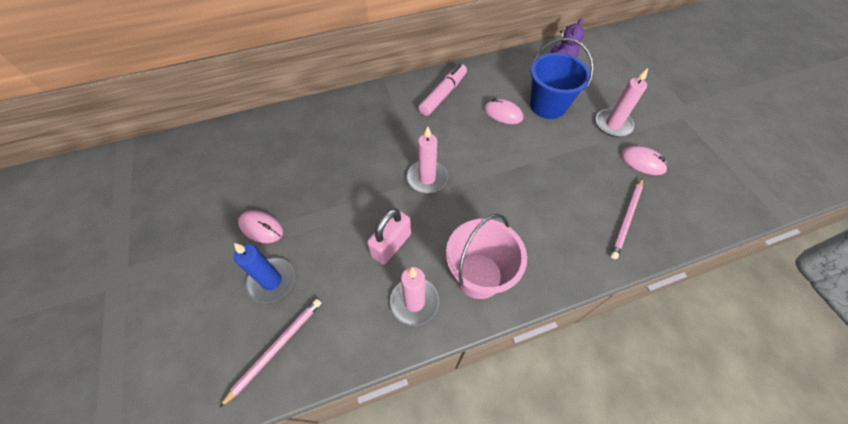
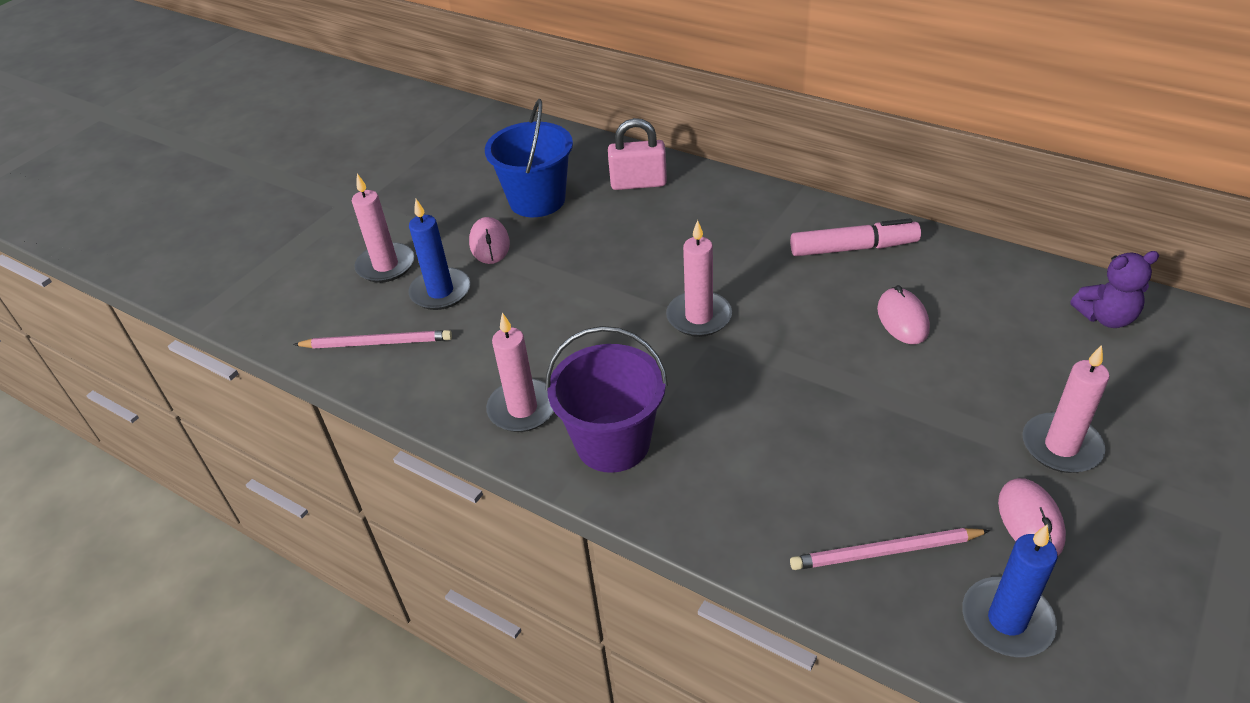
camera: 55 degrees right, 15 degrees down
(209, 297) = (386, 265): none -> pink candle
(391, 245) = (573, 346): pink padlock -> pink padlock (638, 183)
(478, 276) = (613, 443): pink bucket -> purple bucket
(548, 105) = (988, 354): blue bucket -> blue bucket (537, 200)
(685, 207) = (1007, 620): none -> blue candle

